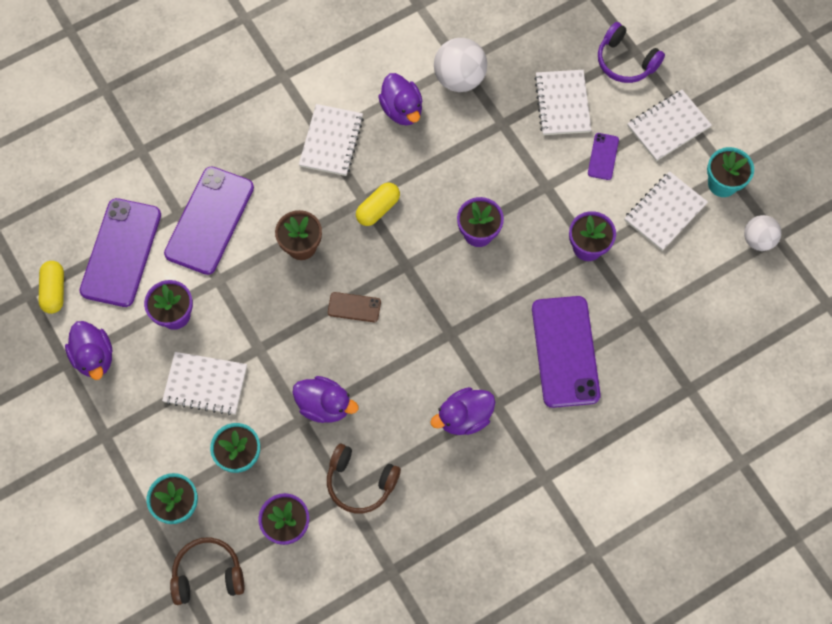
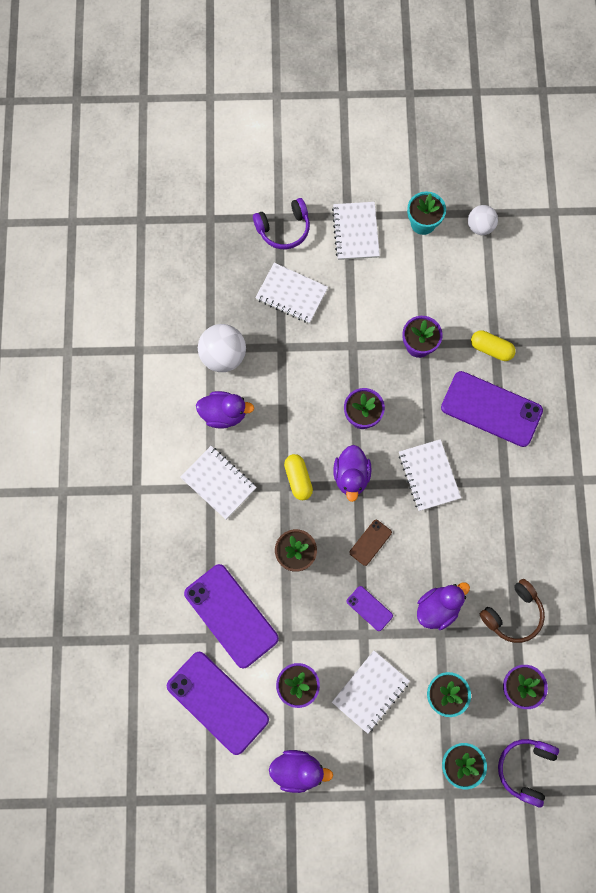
camera: 60 degrees left, 5 degrees up
(54, 291) = (220, 775): yellow capsule -> yellow capsule (491, 349)
(208, 574) = (525, 769): brown headphones -> purple headphones
(464, 417) = (503, 510): purple duck -> purple duck (351, 476)
(603, 156) = (352, 291): purple phone -> purple phone (369, 608)
(665, 212) = (422, 275): white notebook -> white notebook (429, 475)

